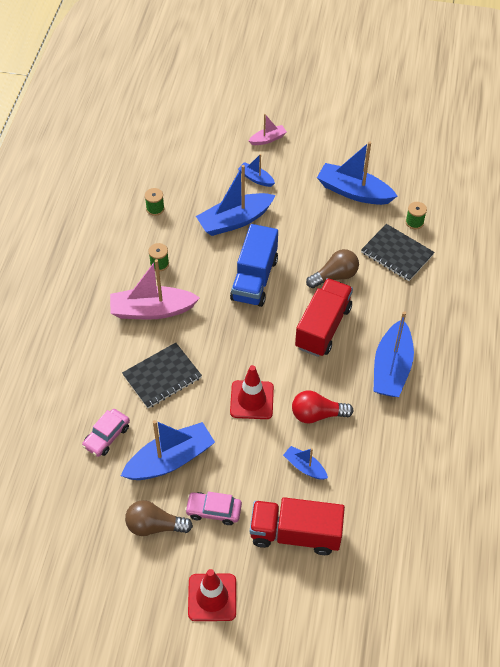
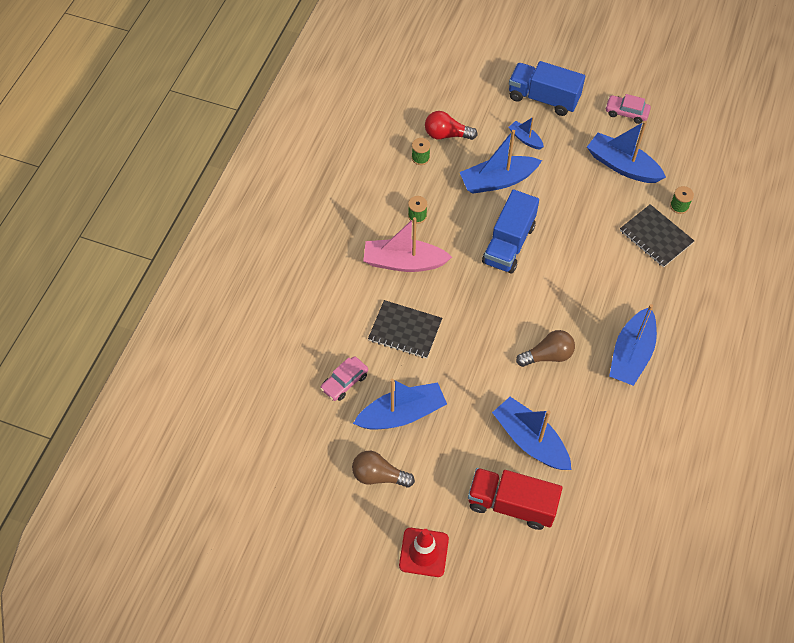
camera: 10 degrees right, 5 degrees up
(162, 376) = (405, 330): black notebook -> black notebook turned 45 degrees clockwise
(213, 511) = (436, 470): pink car -> pink car (626, 113)
(252, 400) = (488, 366): red traffic cone -> none
(268, 139) = (543, 98): pink boat -> blue truck
(304, 467) = (530, 440): blue boat -> blue boat, size x1.95
(317, 414) = (550, 390): red light bulb -> red light bulb (446, 135)
(323, 327) = (569, 303): red truck -> none
(334, 276) = (589, 252): brown light bulb -> brown light bulb (547, 355)

